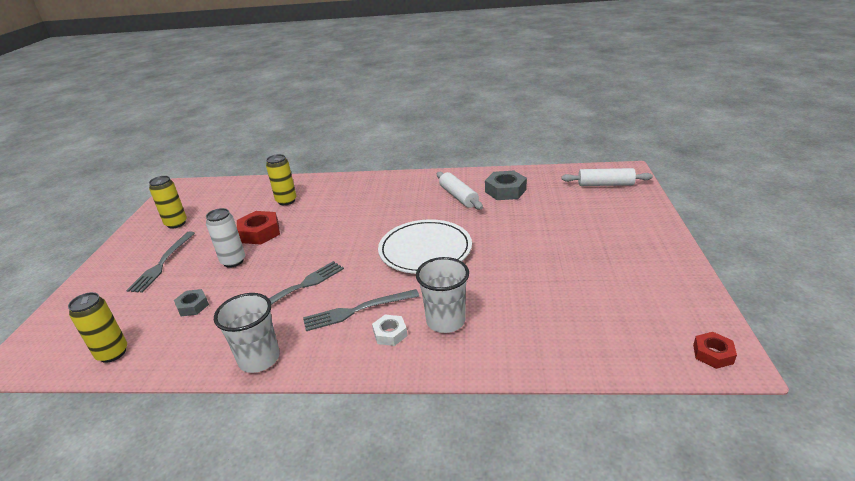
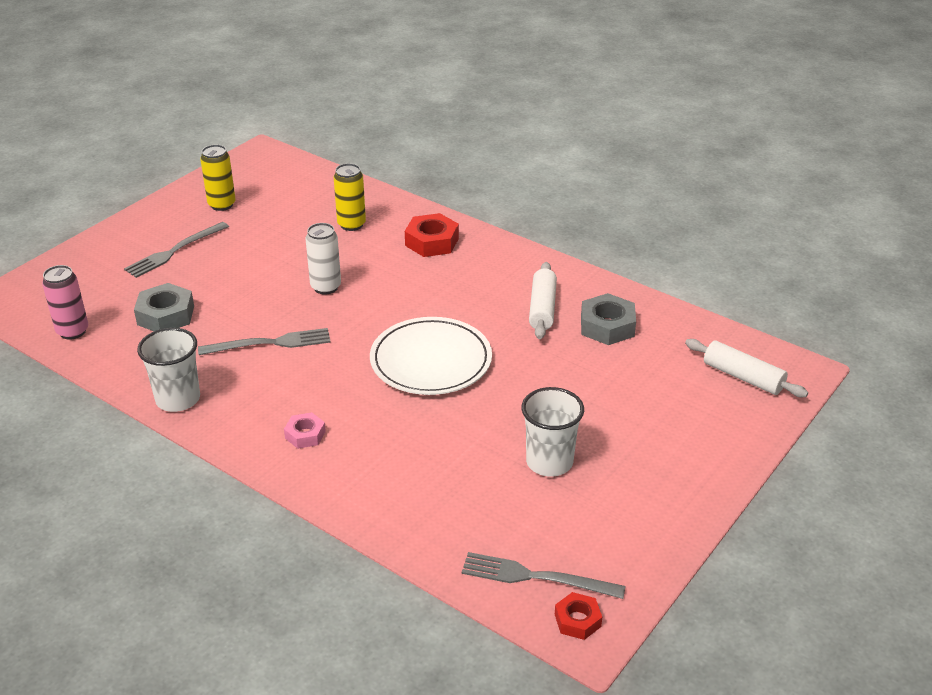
camera: 30 degrees right, 5 degrees up
(112, 353) = (72, 331): yellow can -> pink can
(193, 306) = (166, 315): grey nut -> grey nut, size x1.66
(233, 261) = (238, 281): white can -> white can (326, 287)
(260, 233) = (290, 256): red nut -> red nut (432, 242)
(357, 310) = (299, 395): grey fork -> grey fork (536, 577)
(390, 334) = (305, 435): white nut -> pink nut
(445, 321) = (367, 449): white cup -> white cup (549, 462)

